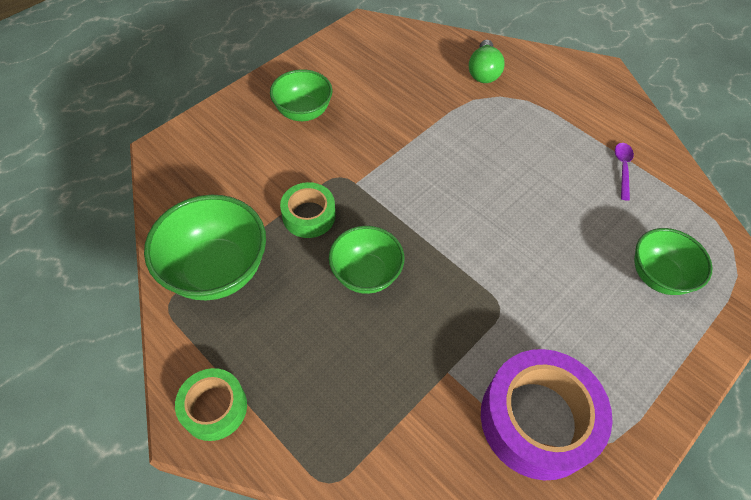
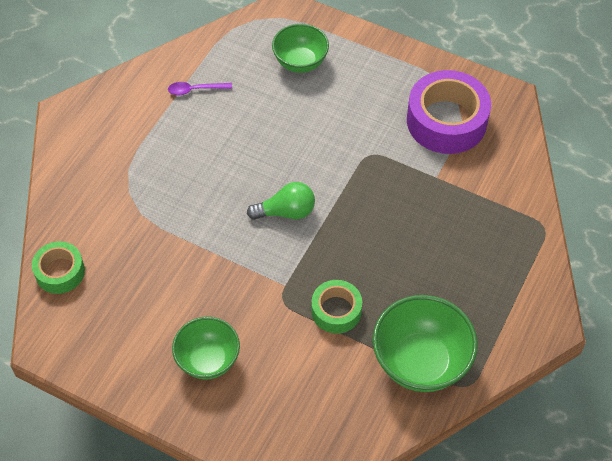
camera: 105 degrees left, 0 degrees up
(214, 408) = (530, 315): green tape -> green tape (60, 272)
(366, 274) = (377, 250): green bowl -> none
(483, 72) = (96, 212): green light bulb -> green light bulb (286, 212)

